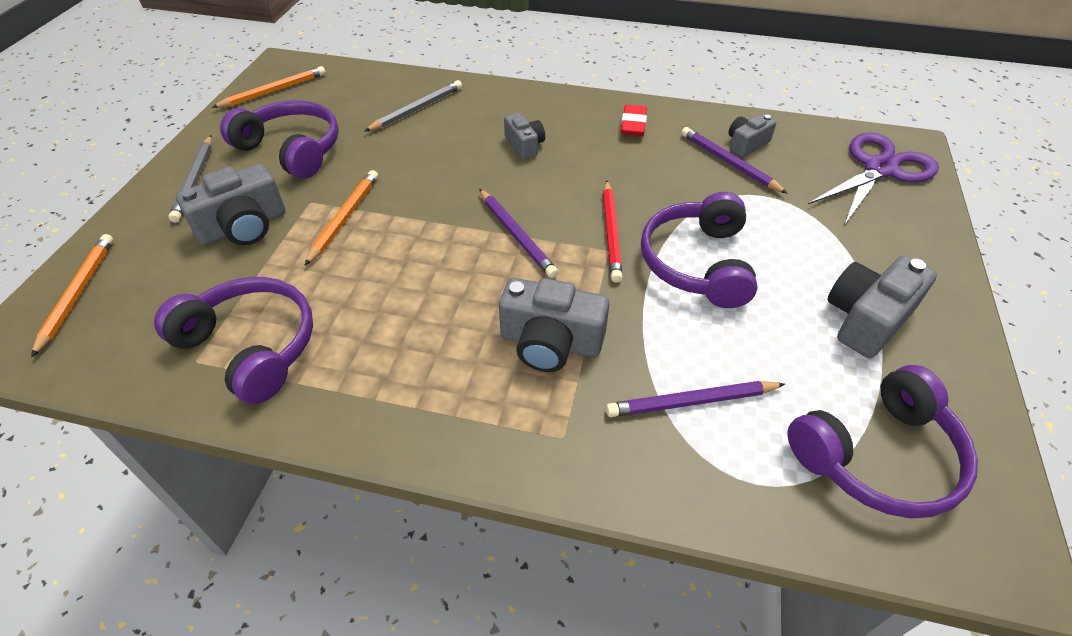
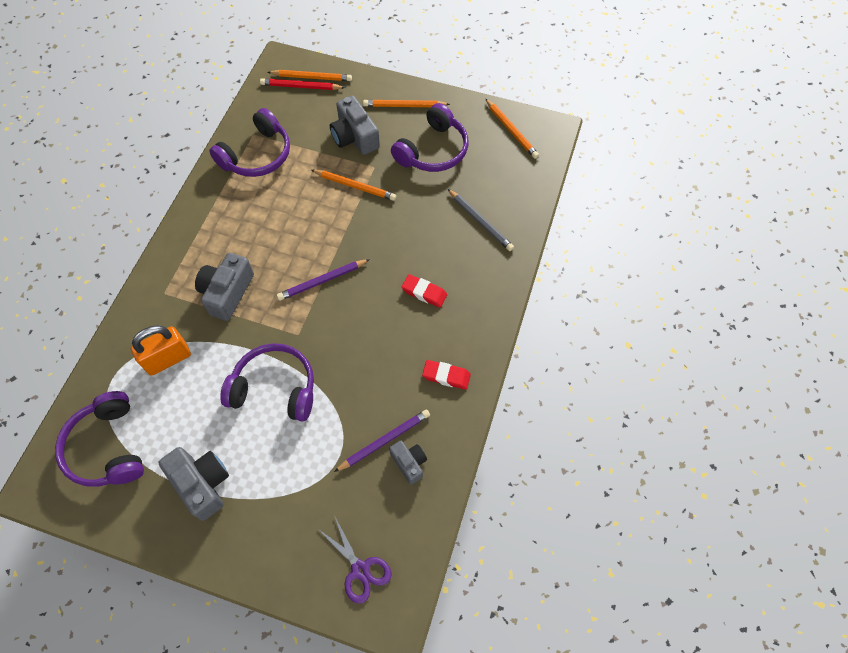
camera: 95 degrees right, 15 degrees up
(195, 180) = (404, 106): grey pencil -> orange pencil
(524, 145) = (424, 293): grey camera -> red eraser
(611, 233) = (314, 339): red pencil -> red pencil (301, 86)
(691, 402) = (168, 359): purple pencil -> orange padlock
(880, 169) = (360, 569): purple scissors -> purple scissors, size x0.63

